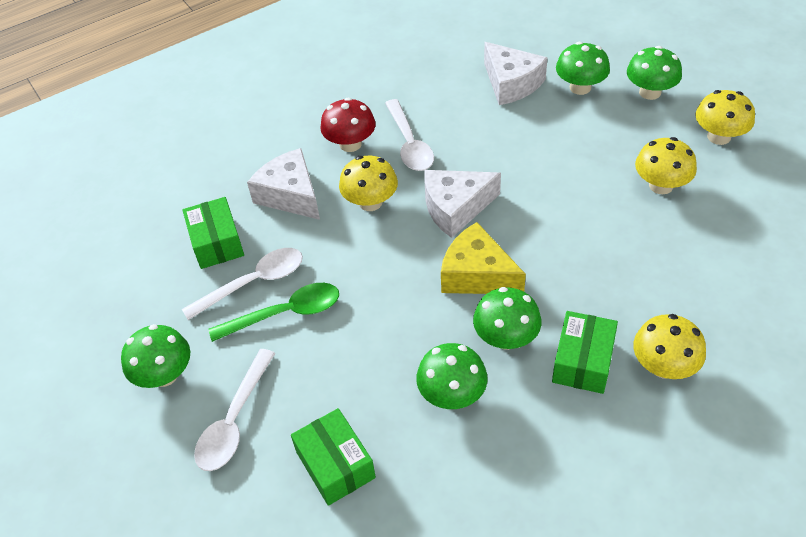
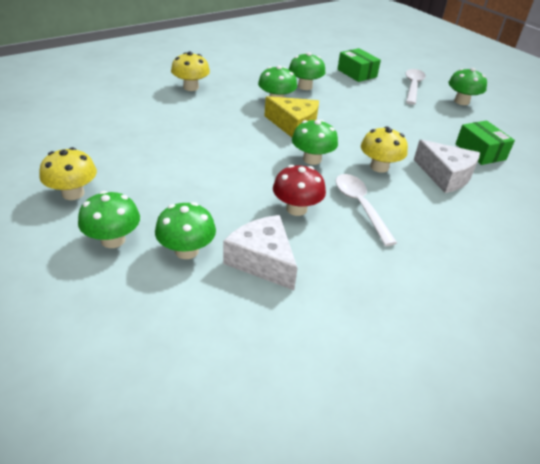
camera: 170 degrees right, 10 degrees down
(254, 283) = (438, 131): white spoon -> none
(285, 314) = (409, 118): green spoon -> none
(350, 144) = (415, 210): red mushroom -> red mushroom (296, 209)
(455, 208) = (312, 159): white cheese -> green mushroom
(583, 361) = (234, 91): green box -> none
(661, 185) = (147, 162): yellow mushroom -> none

